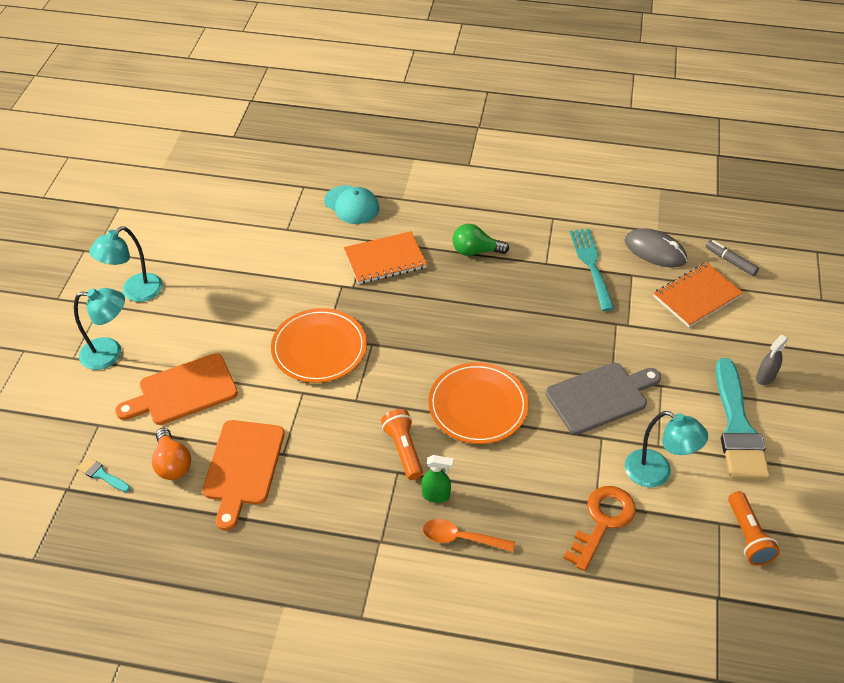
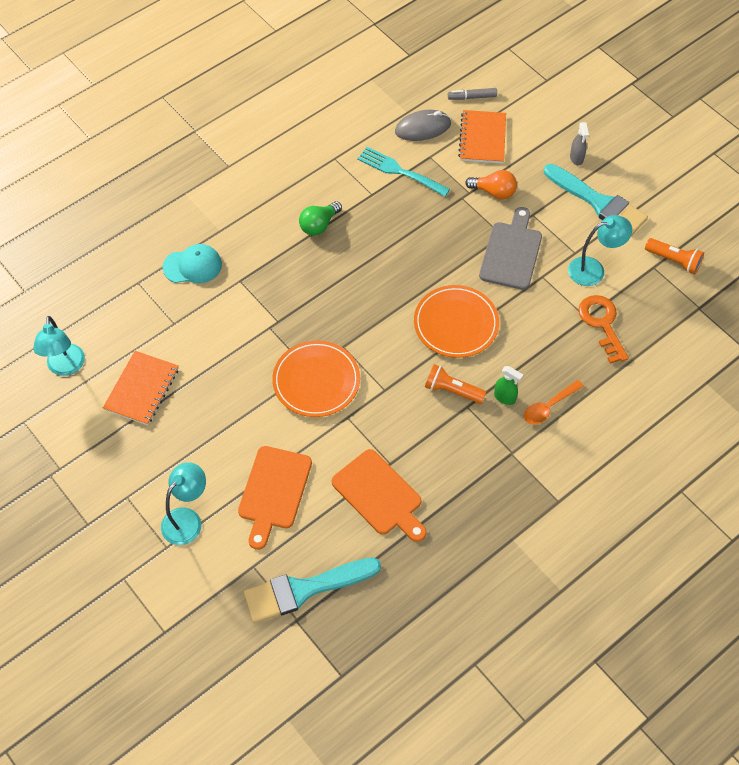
camera: 50 degrees left, 10 degrees up
(101, 474) = (304, 590): turquoise brush -> turquoise brush, size x2.46
(135, 292) = (138, 466): turquoise lamp -> turquoise lamp (66, 367)
(172, 463) = (336, 538): orange light bulb -> orange light bulb (494, 192)
(385, 260) = (271, 284): orange notebook -> orange notebook (142, 389)
(436, 495) = (505, 397): green spray bottle -> green spray bottle turned 75 degrees clockwise

